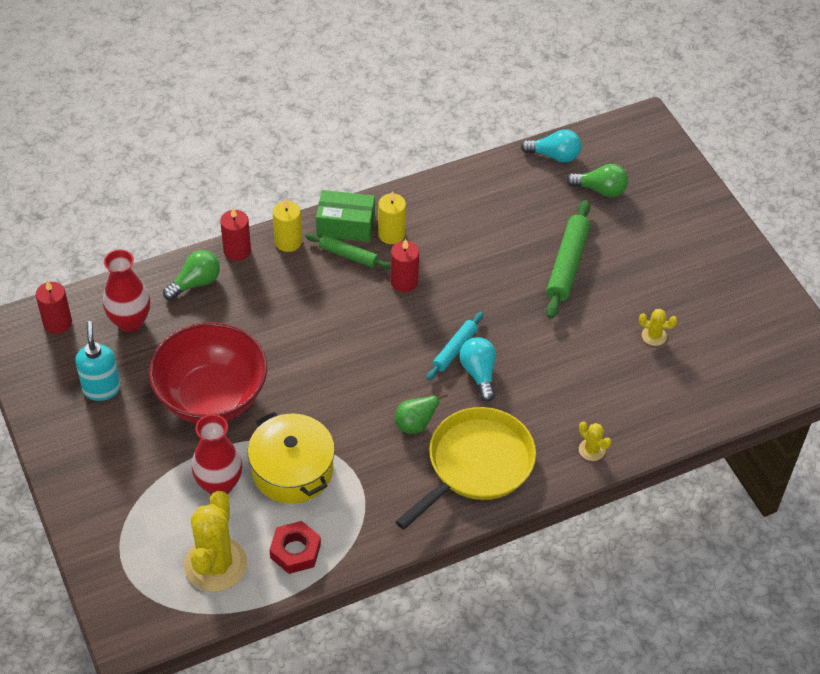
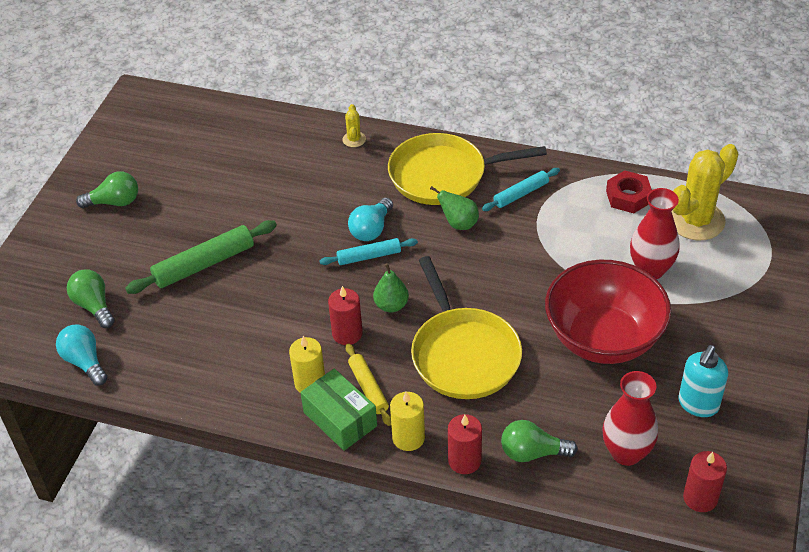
camera: 135 degrees left, 5 degrees down
(292, 470) = (583, 247): yellow pot -> none
(305, 319) = (463, 354): none -> yellow pan
(348, 255) = (368, 388): green rolling pin -> yellow rolling pin
(391, 490) = (521, 194): none -> turquoise rolling pin
(395, 322) = (391, 305): none -> green pear
(654, 336) = (215, 178): yellow cactus -> none
(699, 266) = (114, 202): none -> green light bulb

